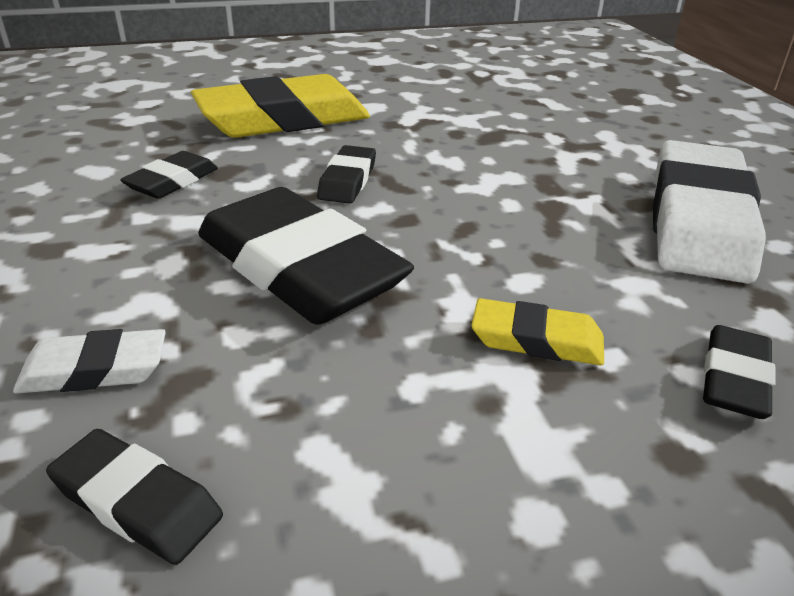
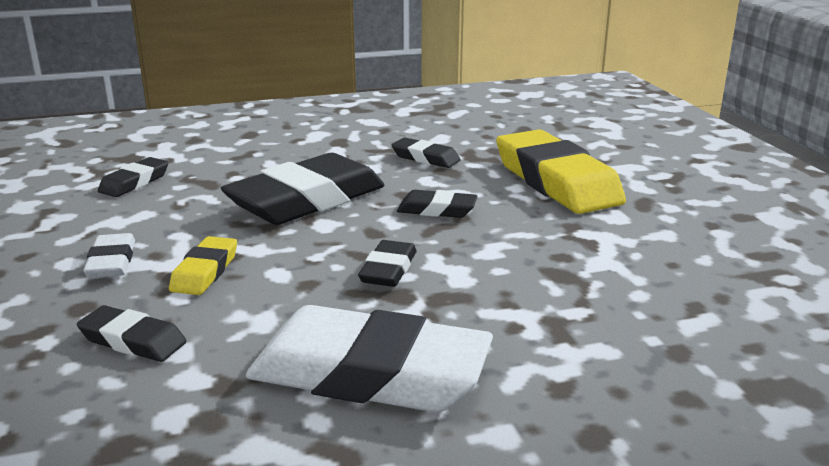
camera: 90 degrees right, 10 degrees down
(95, 370) = (224, 165): white eraser -> white eraser (111, 262)
(501, 211) = (388, 270): none -> black eraser

